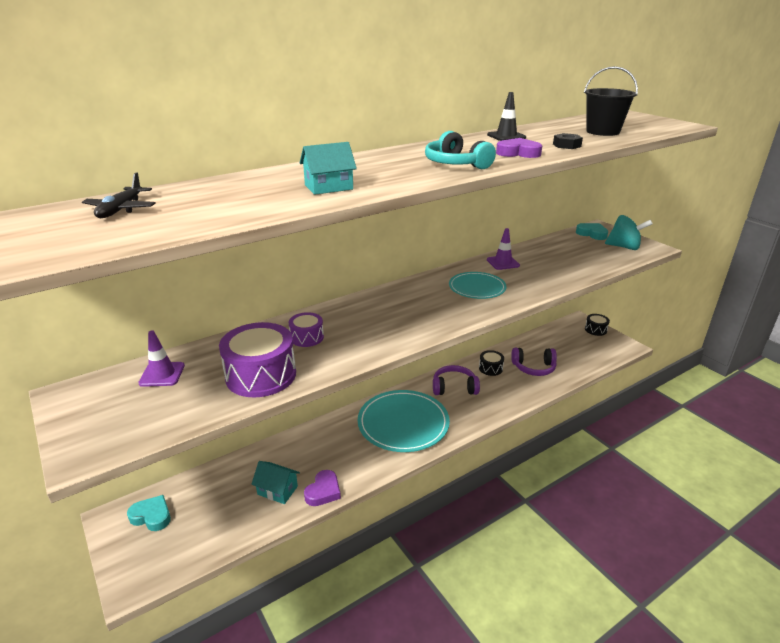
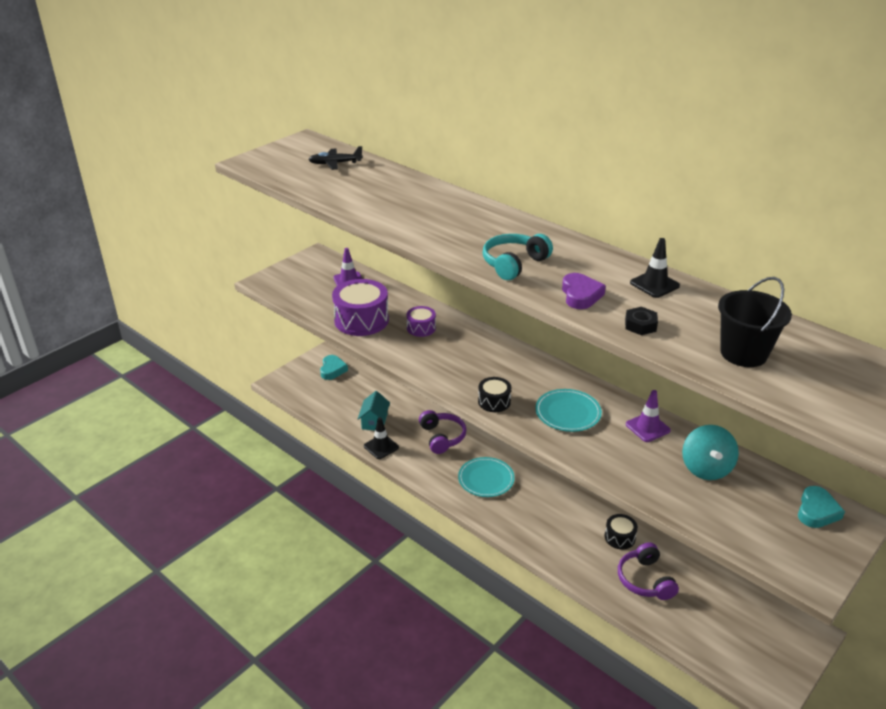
camera: 75 degrees right, 5 degrees up
(323, 491) = (381, 447): purple heart -> black traffic cone
(328, 187) = (412, 218): turquoise house -> none
(403, 423) = (486, 479): turquoise plate -> turquoise plate, size x0.59
(454, 387) = (564, 509): purple headphones -> purple headphones (442, 437)
(595, 330) = (795, 653): black drum -> black drum (494, 401)
(624, 247) = (789, 546): turquoise spinning top -> turquoise spinning top (706, 468)

